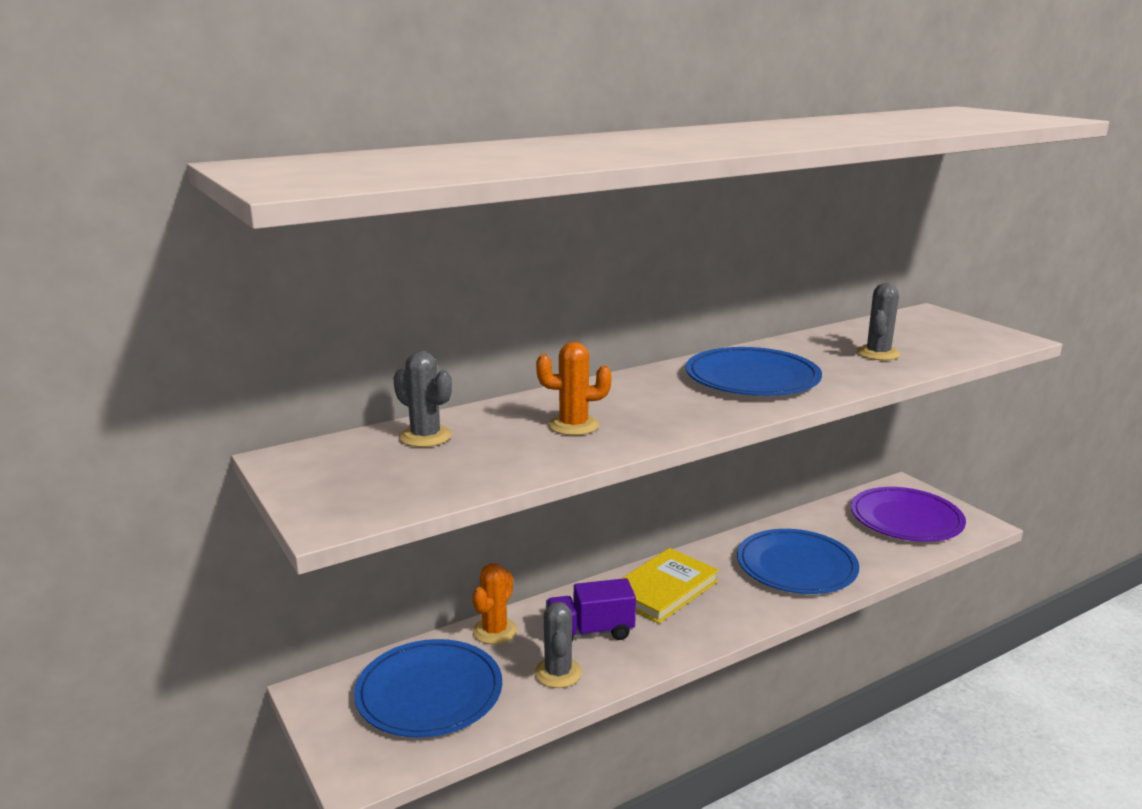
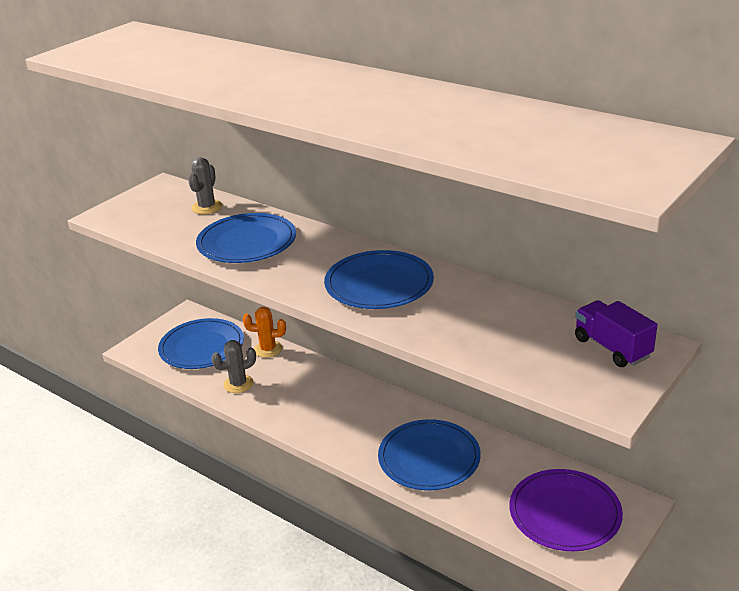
camera: 70 degrees right, 10 degrees up
(573, 425) = (247, 242): orange cactus -> blue plate
(590, 632) = (286, 384): purple truck -> purple truck (612, 348)
(663, 589) = (353, 401): yellow book -> none
(878, 353) = (488, 330): grey cactus -> none

